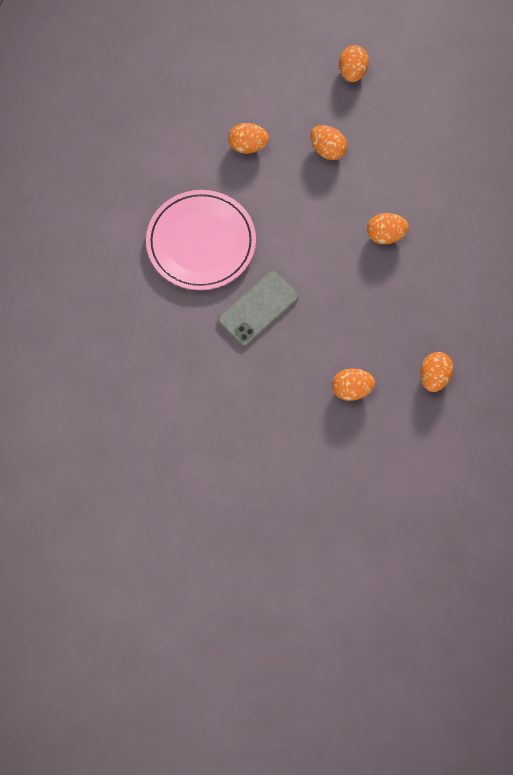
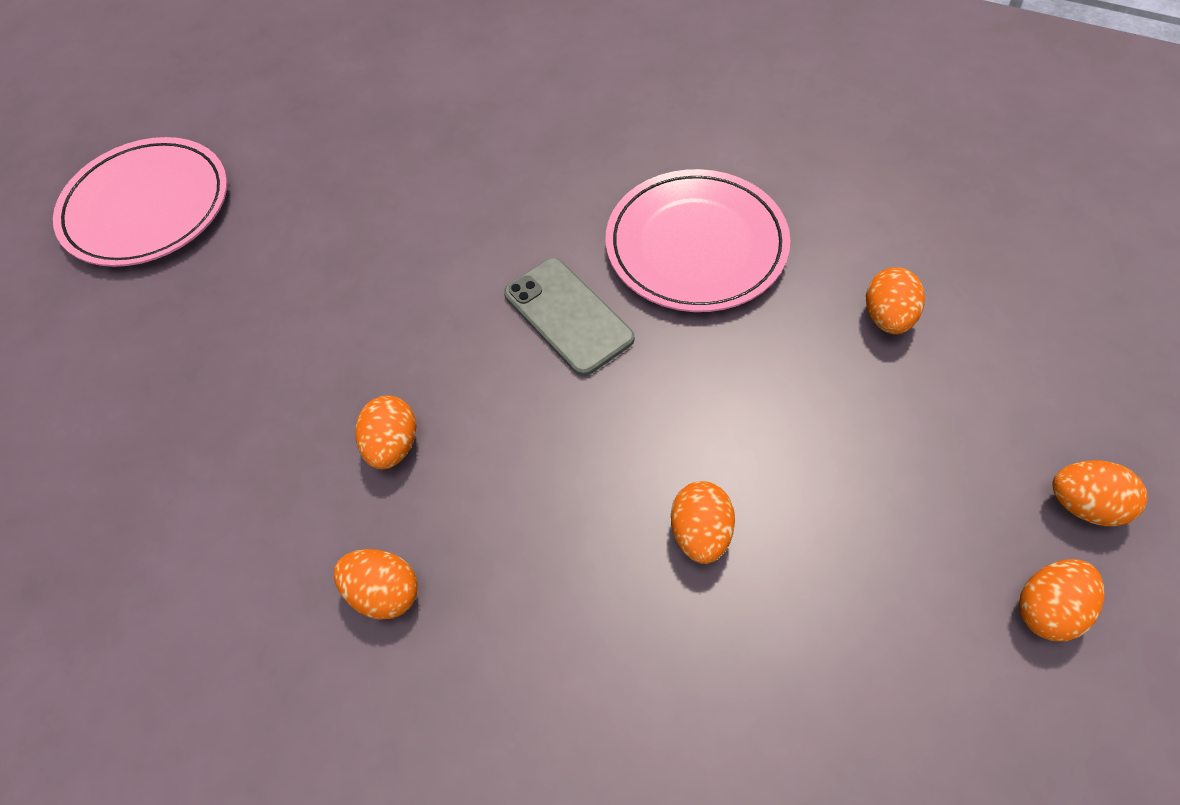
camera: 100 degrees right, 10 degrees down
(183, 591) = (147, 207): none -> pink plate
(327, 149) = (890, 444): orange egg -> orange egg (1048, 609)

